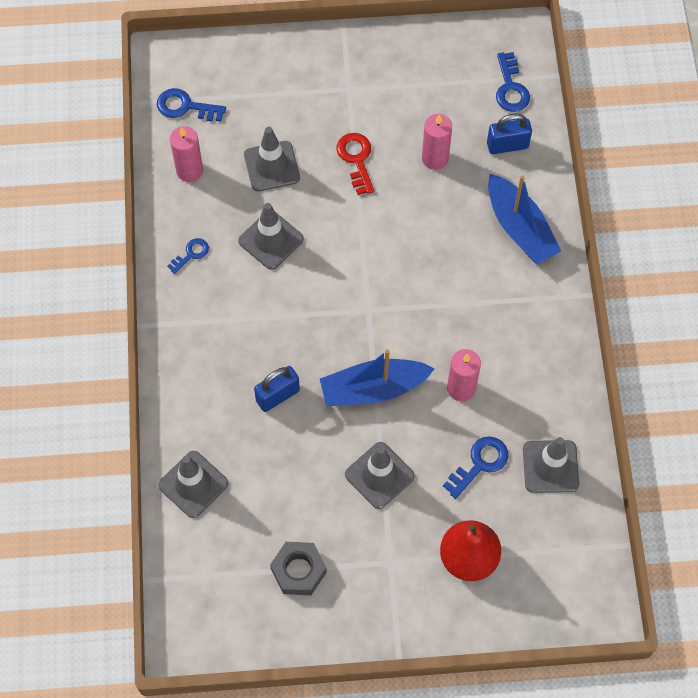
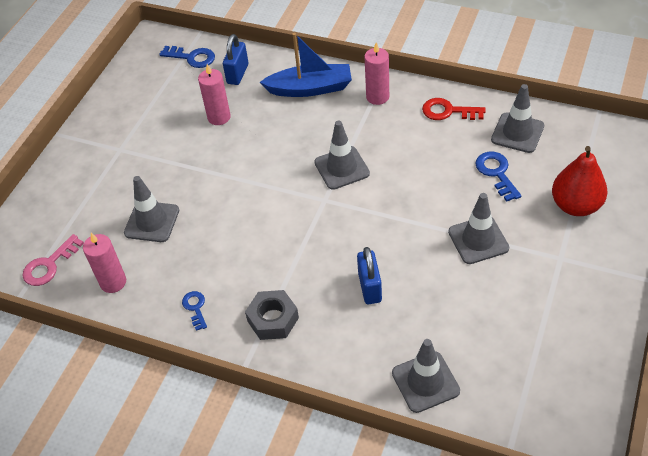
camera: 60 degrees left, 15 degrees down
(185, 107) = (49, 265): blue key -> pink key
(271, 240) = (220, 244): grey traffic cone -> grey traffic cone (342, 168)
(298, 571) = (544, 326): grey nut -> grey nut (273, 319)
(356, 159) = (186, 164): red key -> red key (448, 111)
(373, 389) = (398, 219): blue boat -> none
(461, 388) = (425, 164): pink candle -> pink candle (377, 97)

